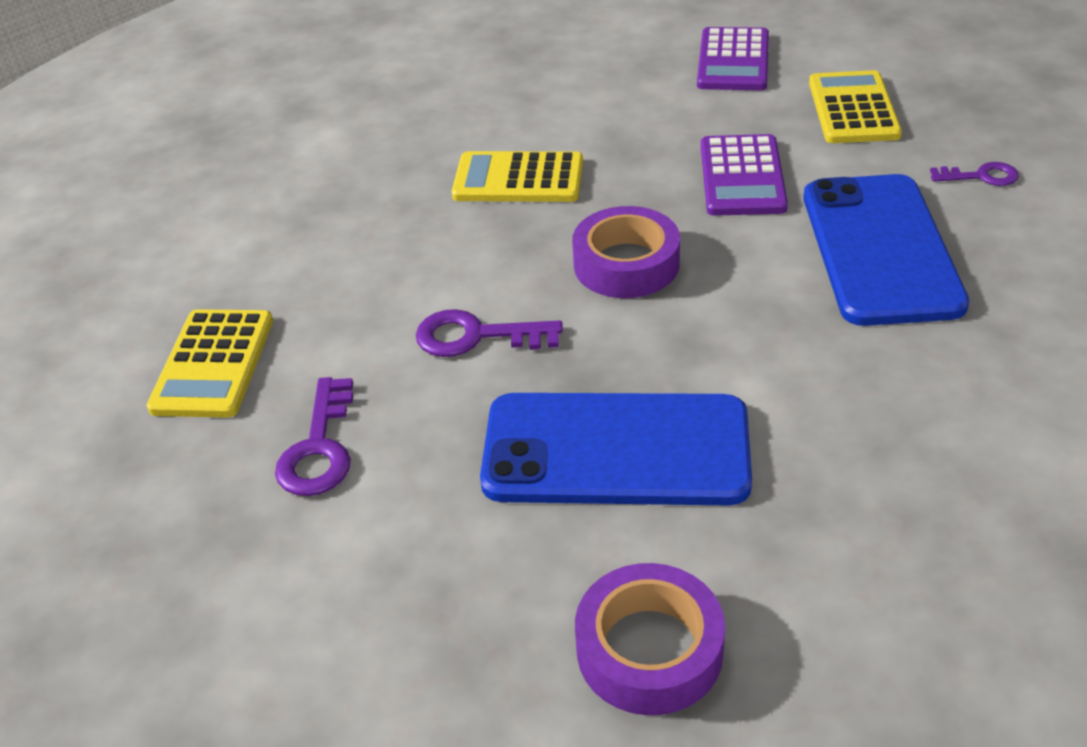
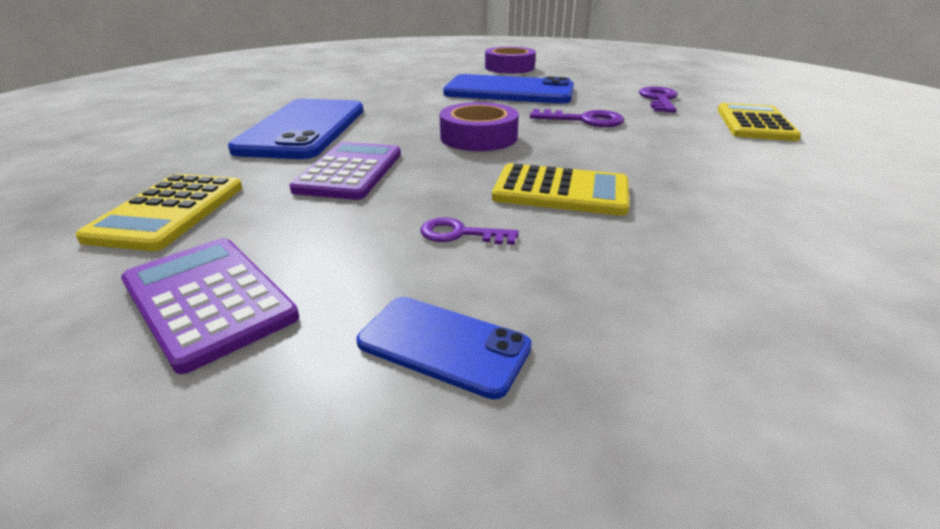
camera: 175 degrees left, 10 degrees down
(584, 60) = (443, 345): none -> blue phone
(733, 61) = (208, 300): purple calculator -> purple calculator turned 60 degrees counterclockwise
(981, 176) = (168, 153): purple key -> purple key (460, 234)

